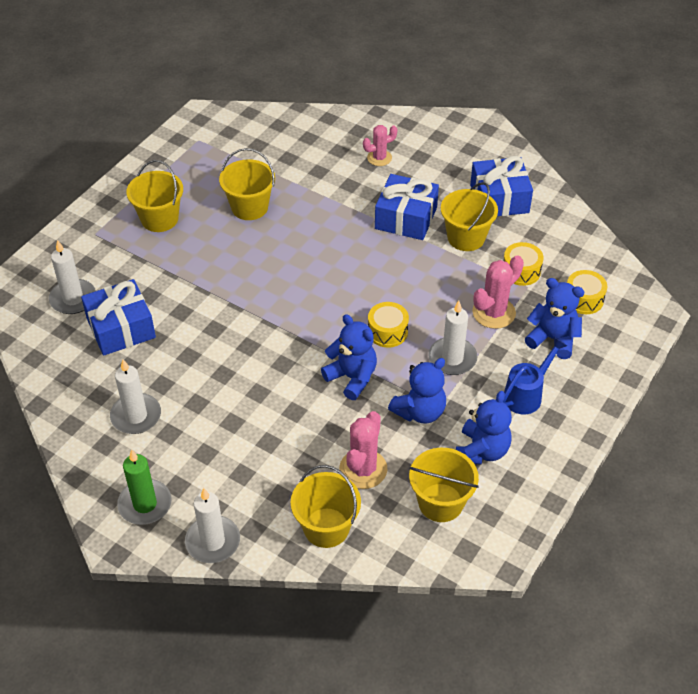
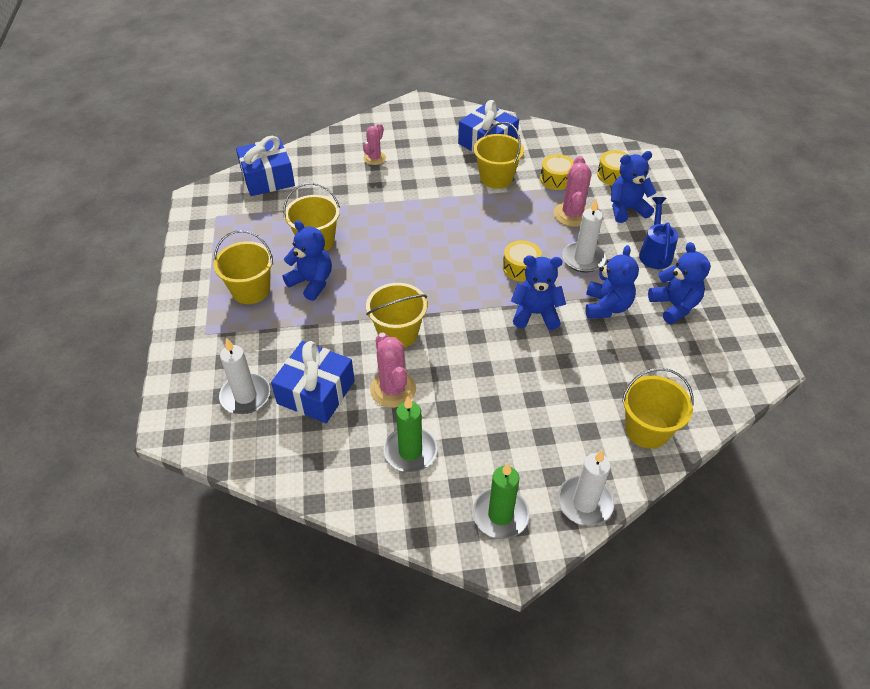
camera: 40 degrees left, 0 degrees up
(136, 416) = (410, 451): white candle -> green candle
(209, 240) = (312, 282): none -> blue teddy bear
(363, 469) = (619, 371): pink cactus -> pink cactus (393, 389)
(406, 218) = (441, 187): blue gift -> blue gift (267, 178)
(440, 502) = (693, 357): yellow bucket -> yellow bucket (398, 333)

